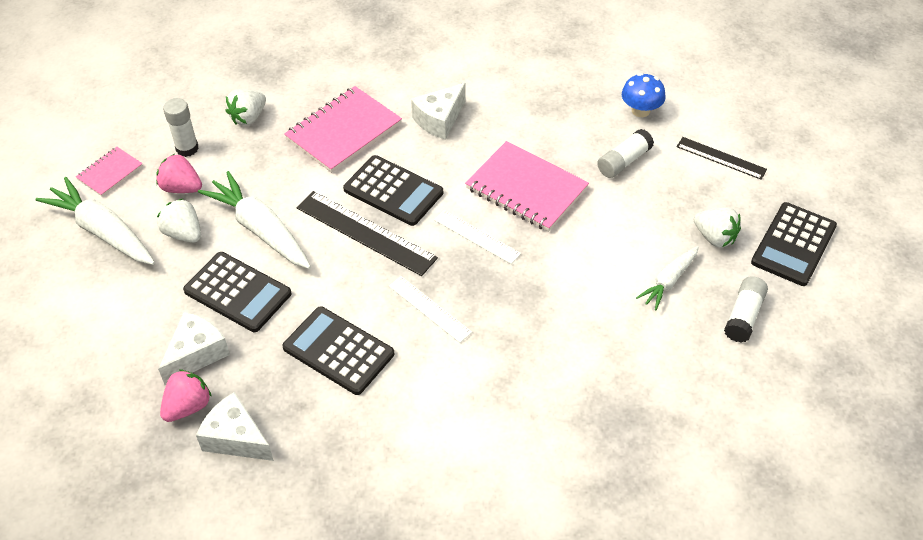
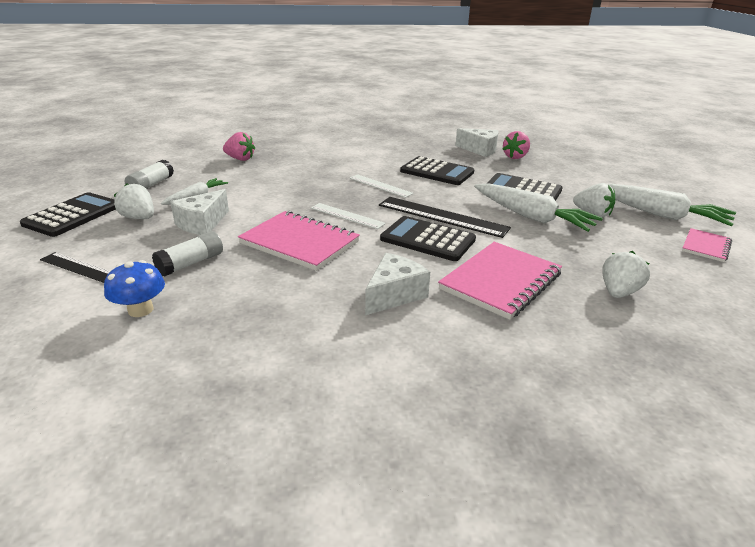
camera: 175 degrees right, 20 degrees down
(181, 188) = (626, 238): pink strawberry -> pink strawberry (240, 159)
(187, 148) = (655, 265): white glue stick -> none
(196, 354) = (527, 170): white cheese -> white cheese (202, 223)

